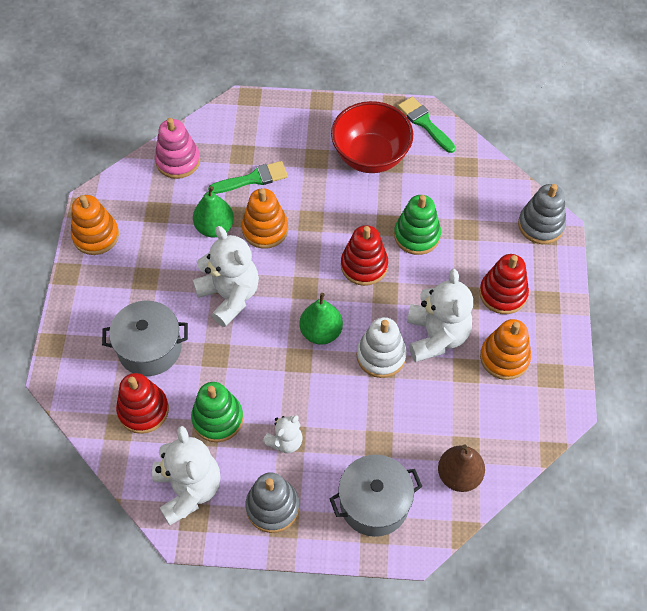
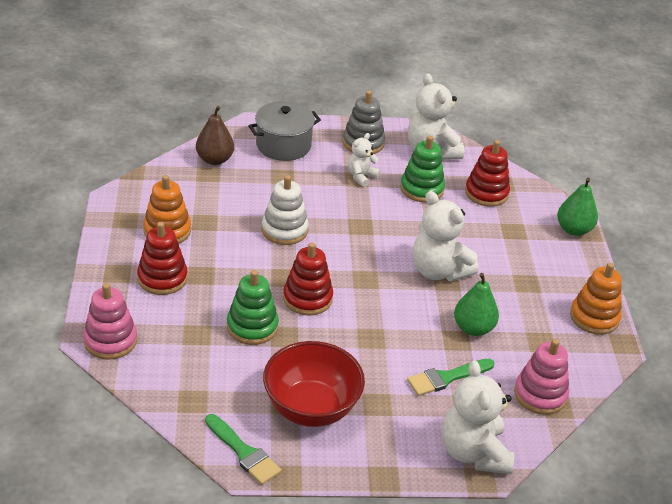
camera: 170 degrees right, 20 degrees down
(149, 348) = (499, 232): grey pot -> none
(265, 229) = (419, 328): orange stacking toy -> none
(321, 332) = (343, 245): green pear -> green pear (573, 229)
(436, 336) = (232, 244): white teddy bear -> white teddy bear (473, 452)
(541, 225) = (110, 340): grey stacking toy -> pink stacking toy

